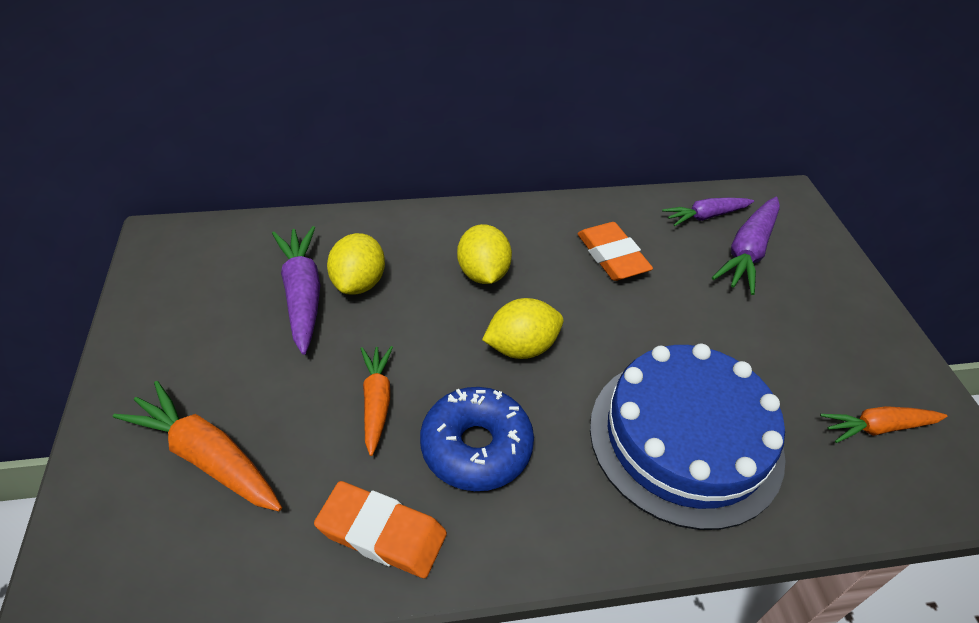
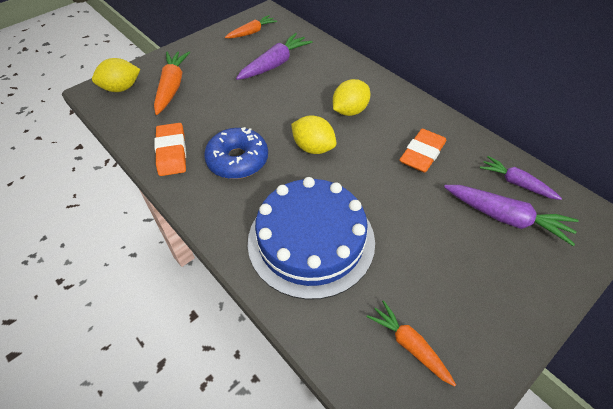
camera: 60 degrees right, 5 degrees up
(359, 283) = (299, 76): yellow lemon -> yellow lemon (121, 88)
(376, 402) = (236, 116): orange carrot -> orange carrot (252, 32)
(747, 252) = (506, 218): purple carrot -> purple carrot turned 150 degrees counterclockwise

